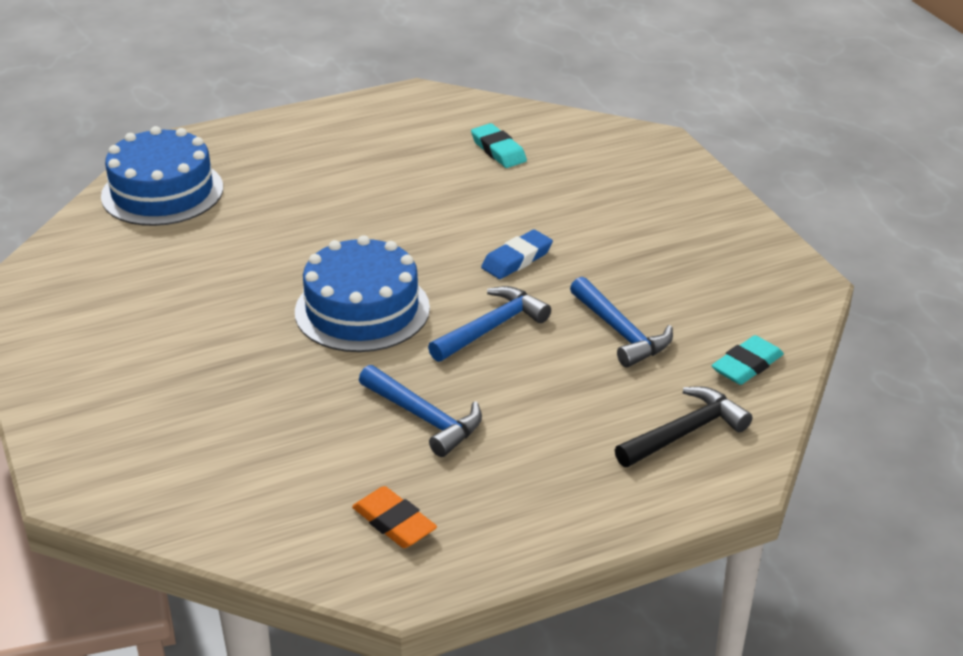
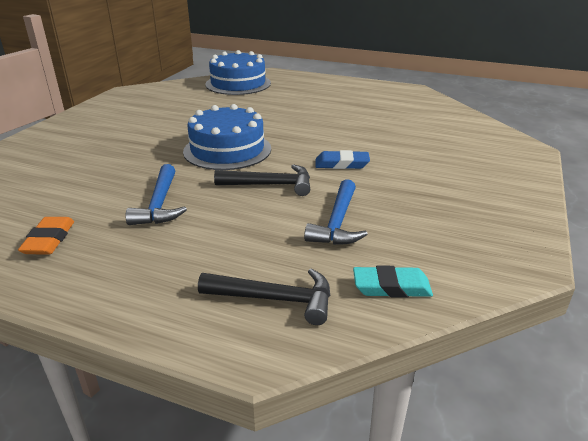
camera: 45 degrees right, 5 degrees down
(491, 328) = (270, 185): blue hammer -> black hammer
(498, 150) = (417, 120): turquoise eraser -> none

